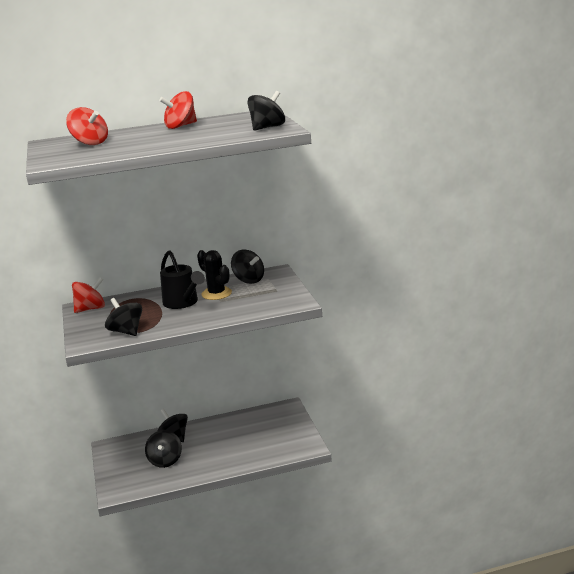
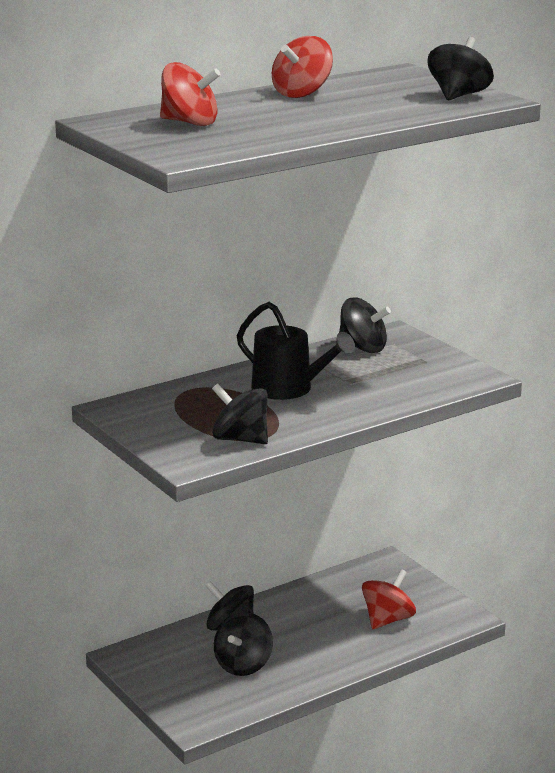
camera: 20 degrees left, 0 degrees up
(91, 309) = (136, 410): red spinning top -> red spinning top (387, 620)
(165, 460) = (243, 665): black spinning top -> black spinning top turned 45 degrees clockwise
(216, 293) = (331, 372): black cactus -> none

